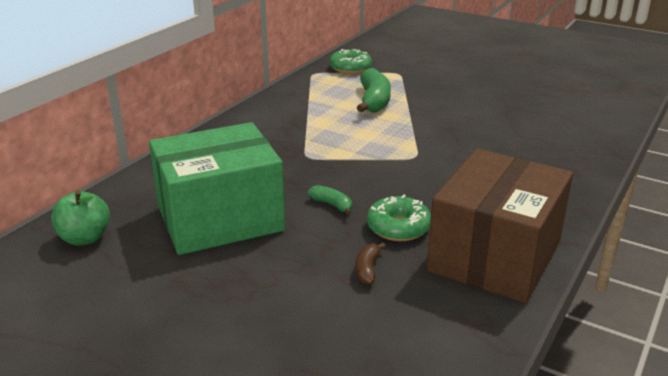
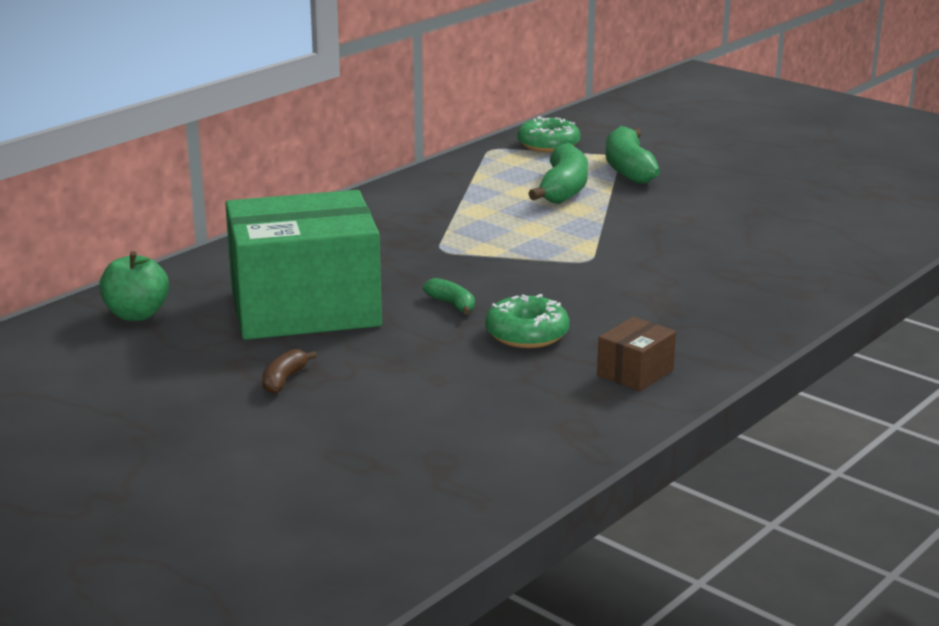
camera: 10 degrees right, 5 degrees down
(367, 270) = (468, 372): brown banana -> brown banana (284, 380)
(410, 82) = (628, 169): none -> green banana
(494, 256) = (635, 373): brown box -> brown box, size x0.41

